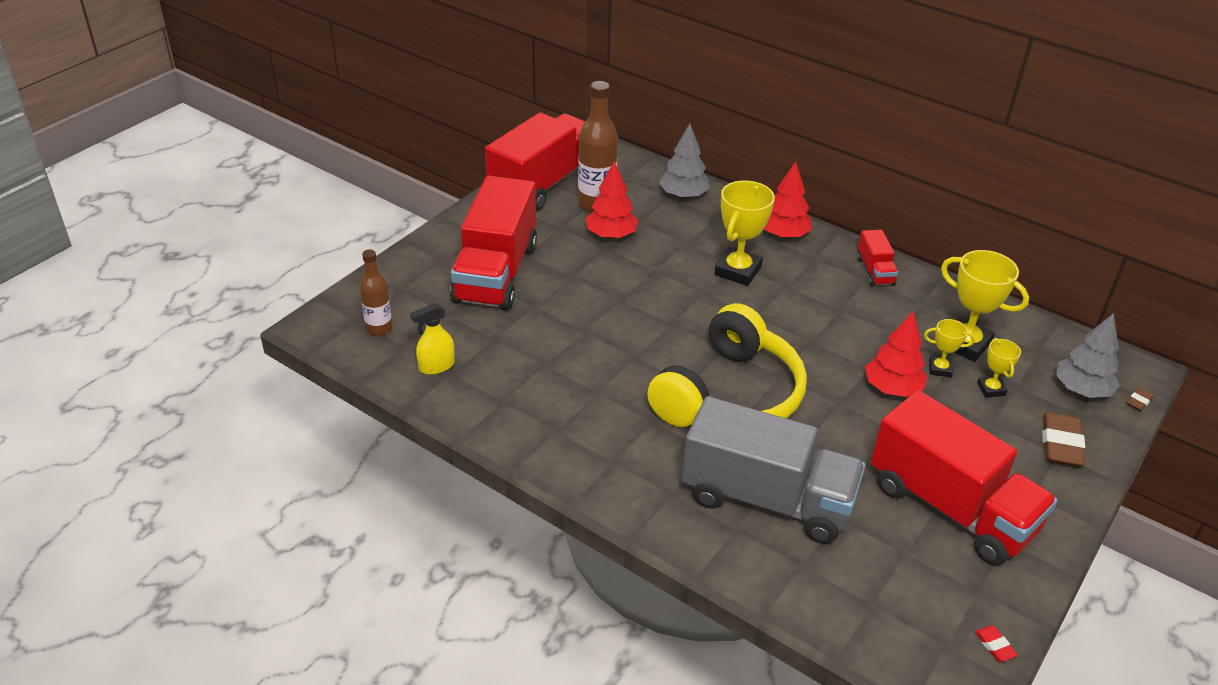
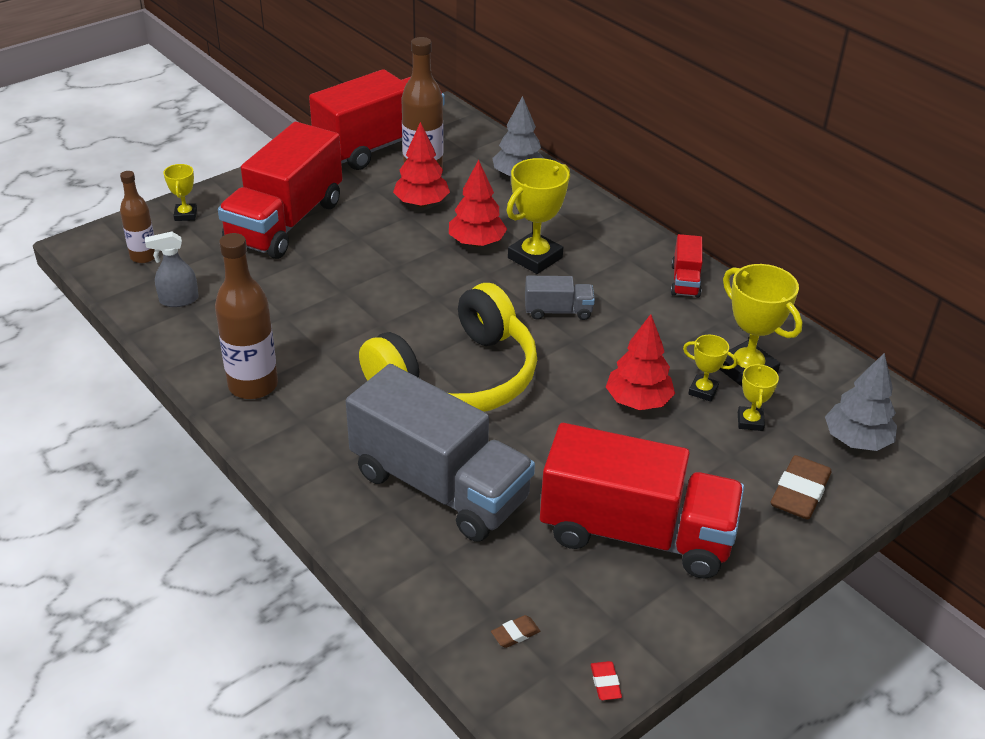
camera: 15 degrees right, 0 degrees up
(397, 281) = (185, 215): none -> yellow trophy
(436, 366) = (178, 300): yellow spray bottle -> grey spray bottle
(551, 437) = (253, 385): none -> brown bottle
(783, 317) = (558, 311): none -> grey truck
(784, 235) = (605, 230): red tree -> red tree (476, 243)
(951, 507) = (636, 533): red truck -> red truck turned 45 degrees counterclockwise
(1138, 401) = (918, 465): brown eraser -> brown eraser (515, 634)

